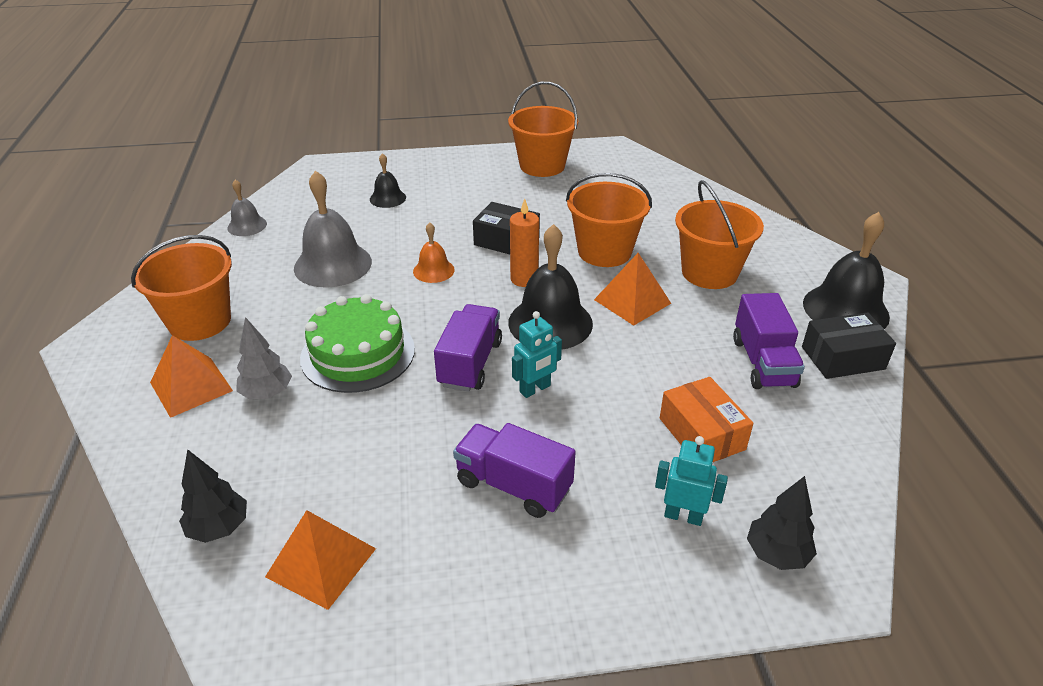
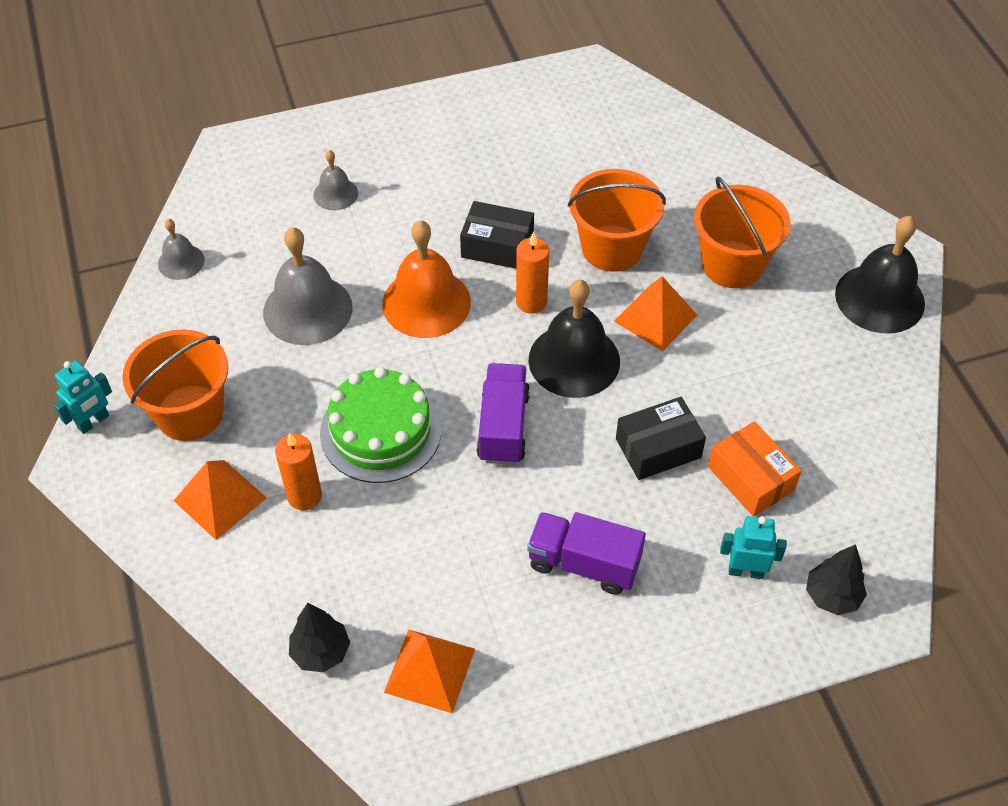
camera: 10 degrees left, 15 degrees up
(267, 393) = (304, 496): grey tree -> orange candle
(387, 198) = (335, 194): black bell -> grey bell
(433, 270) = (426, 303): orange bell -> orange bell, size x1.87
(535, 389) = (578, 449): turquoise robot -> turquoise robot (93, 422)
(542, 166) = (509, 113): orange bucket -> none
(763, 362) = (801, 382): purple truck -> none
(843, 358) = (879, 364): black box -> black box (658, 448)

